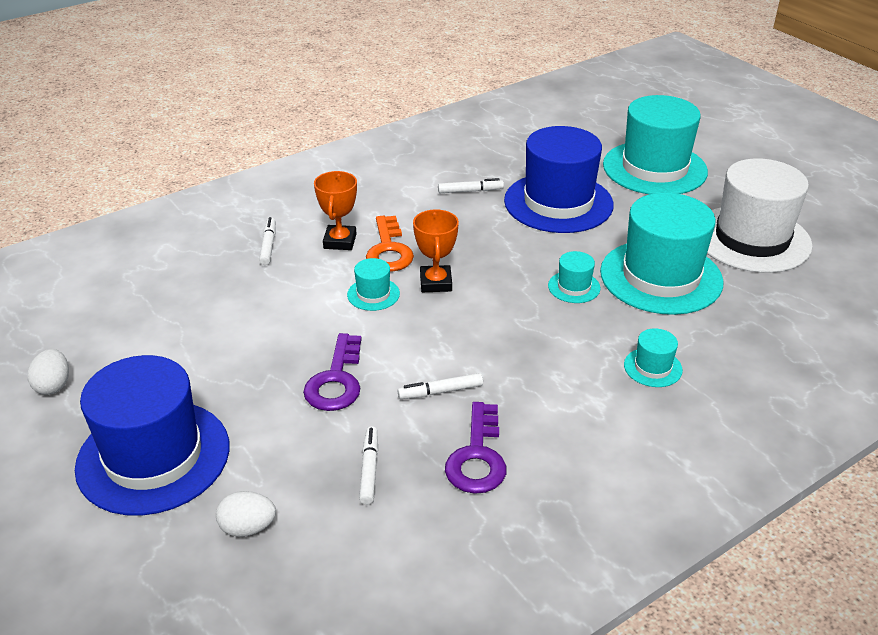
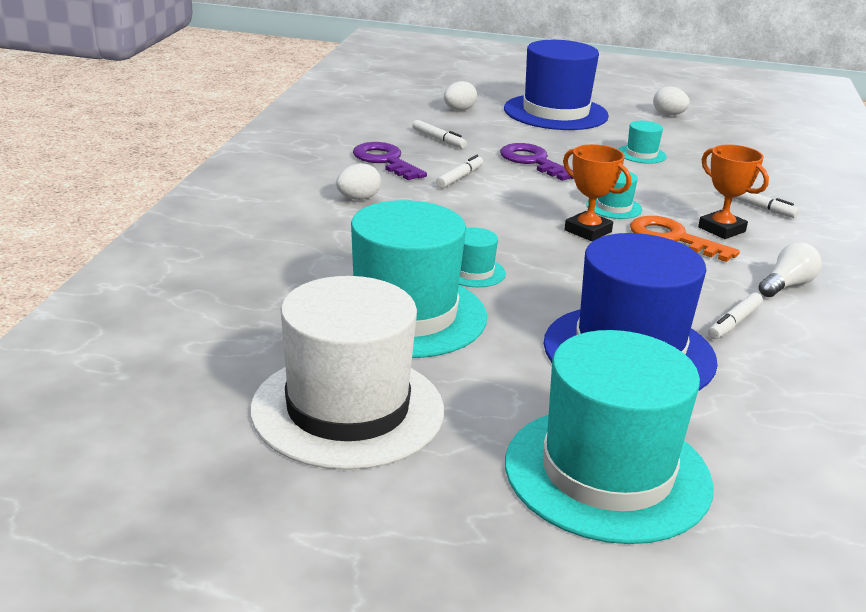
camera: 135 degrees right, 10 degrees down
(392, 194) = (787, 285): none -> white light bulb
(572, 407) = (358, 199): none -> white egg
(652, 367) = (325, 240): turquoise hat -> turquoise hat (641, 154)

